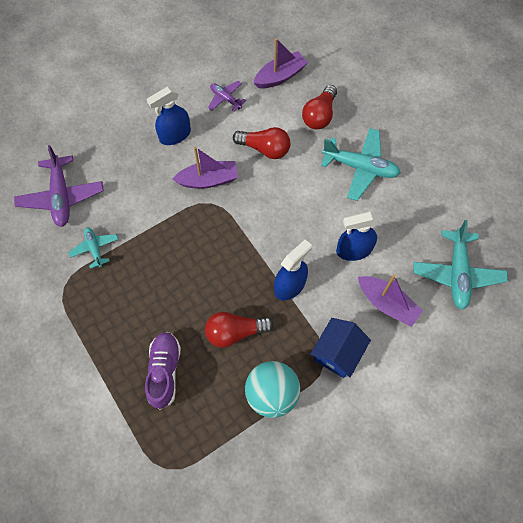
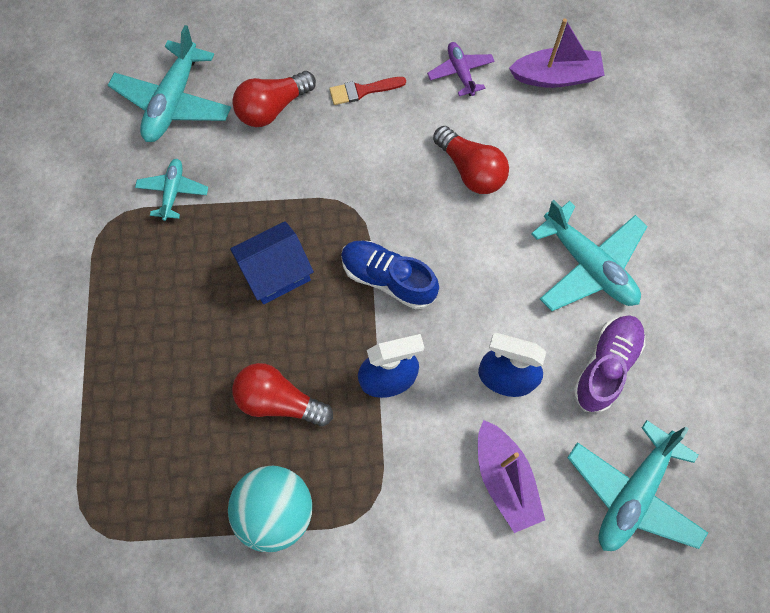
camera: 30 degrees right, 5 degrees up
(61, 196) = (173, 102): purple plane -> turquoise plane
(164, 371) = (162, 401): purple shoe -> purple shoe (605, 366)
(175, 135) = (363, 90): blue spray bottle -> red brush
(208, 180) = (369, 175): purple boat -> none
(255, 231) = (388, 278): none -> blue shoe
(319, 115) = (577, 160): red light bulb -> red light bulb (272, 108)
(337, 353) = (394, 507): blue house -> blue house (276, 272)

